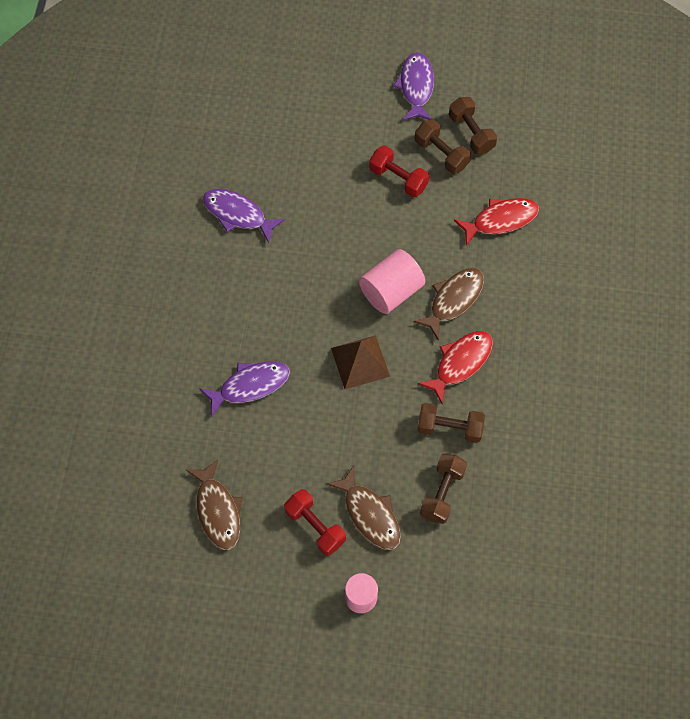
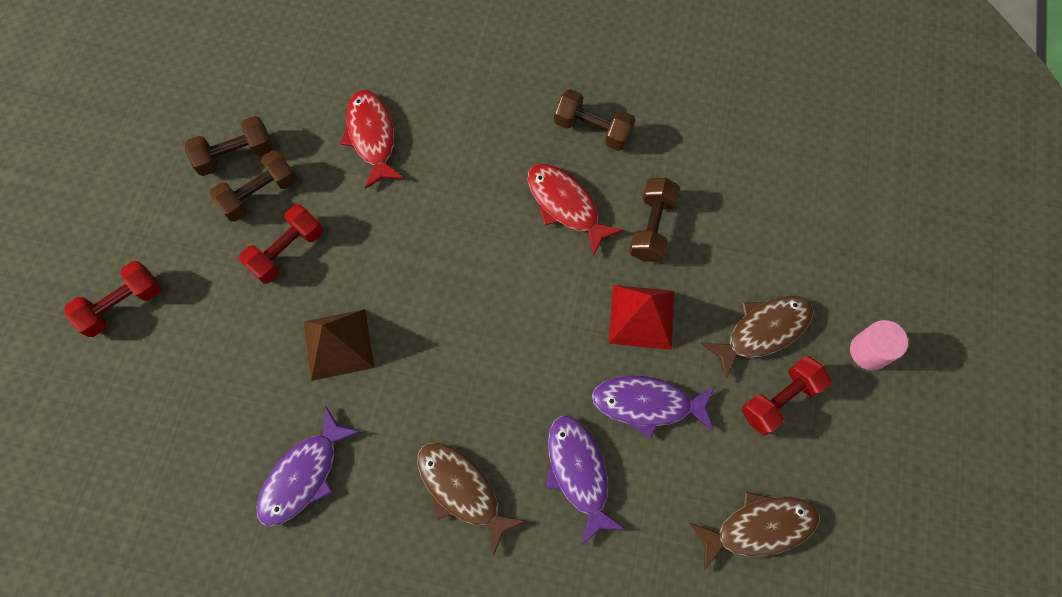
camera: 85 degrees left, 5 degrees up
(346, 88) = (122, 305): none -> red dumbbell
(360, 362) = (554, 324): brown pyramid -> brown pyramid (338, 344)
(372, 424) = (642, 317): none -> red pyramid
(391, 291) = (456, 276): pink cylinder -> none
(416, 87) = (145, 214): purple fish -> purple fish (647, 404)
(442, 493) = (735, 244): brown dumbbell -> brown dumbbell (592, 129)
(453, 300) = (478, 203): brown fish -> brown fish (462, 490)

